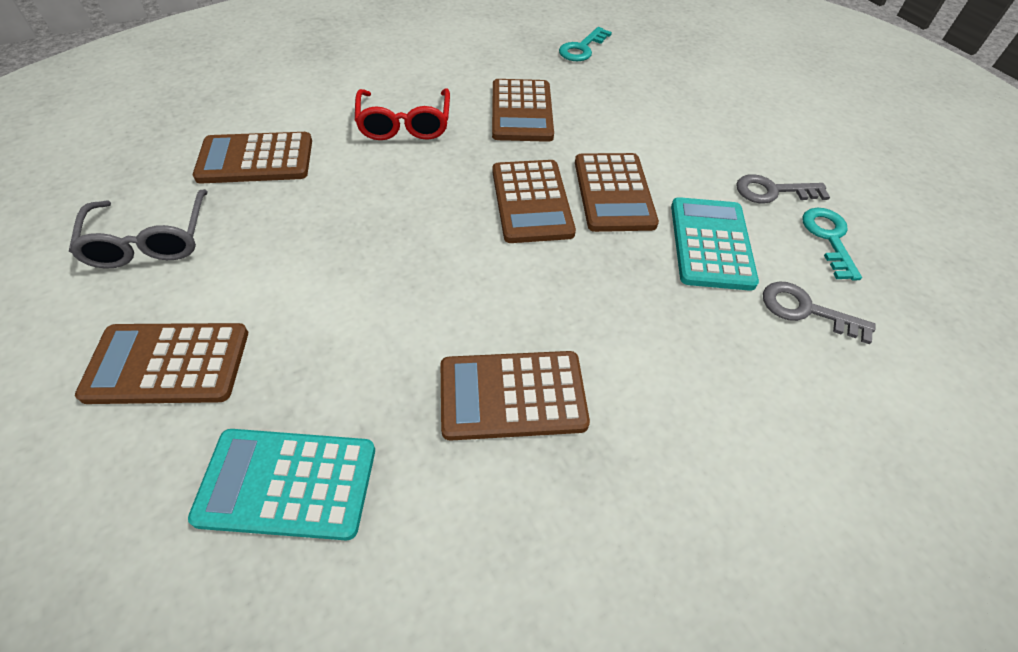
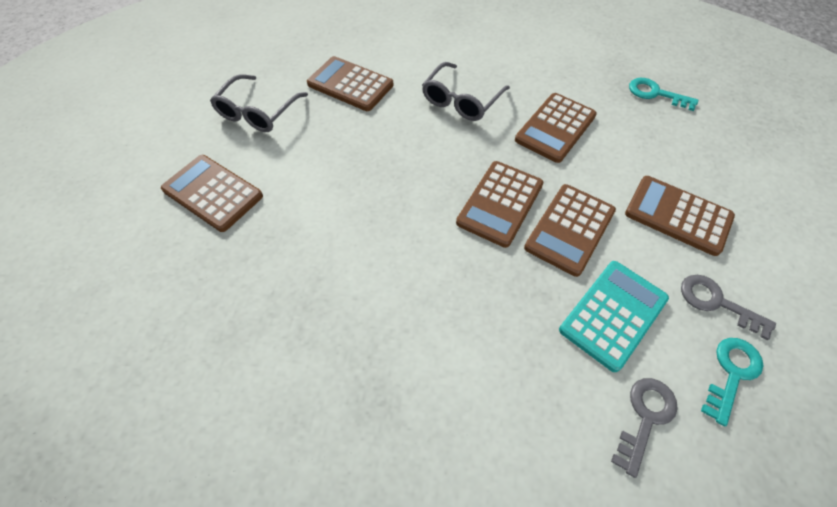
camera: 40 degrees right, 5 degrees up
(287, 484) = (213, 300): turquoise calculator -> none
(405, 124) = (461, 100): red glasses -> grey glasses
(512, 396) = (369, 332): brown calculator -> brown calculator (677, 215)
(582, 48) = (656, 94): turquoise key -> turquoise key turned 45 degrees clockwise
(806, 310) = (645, 418): grey key -> grey key turned 60 degrees clockwise

